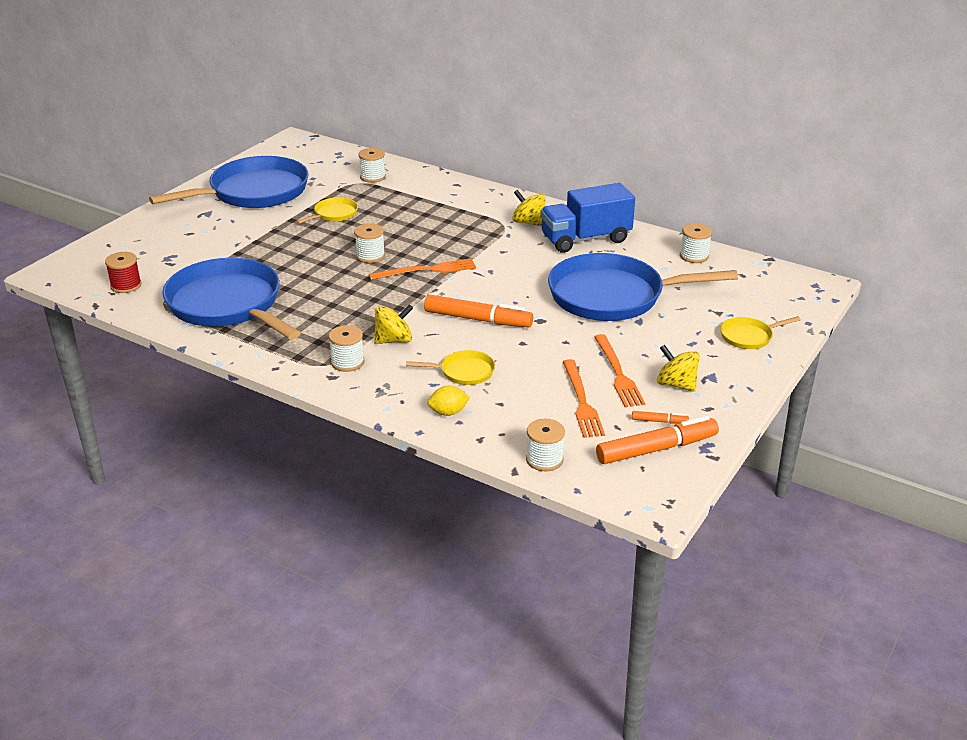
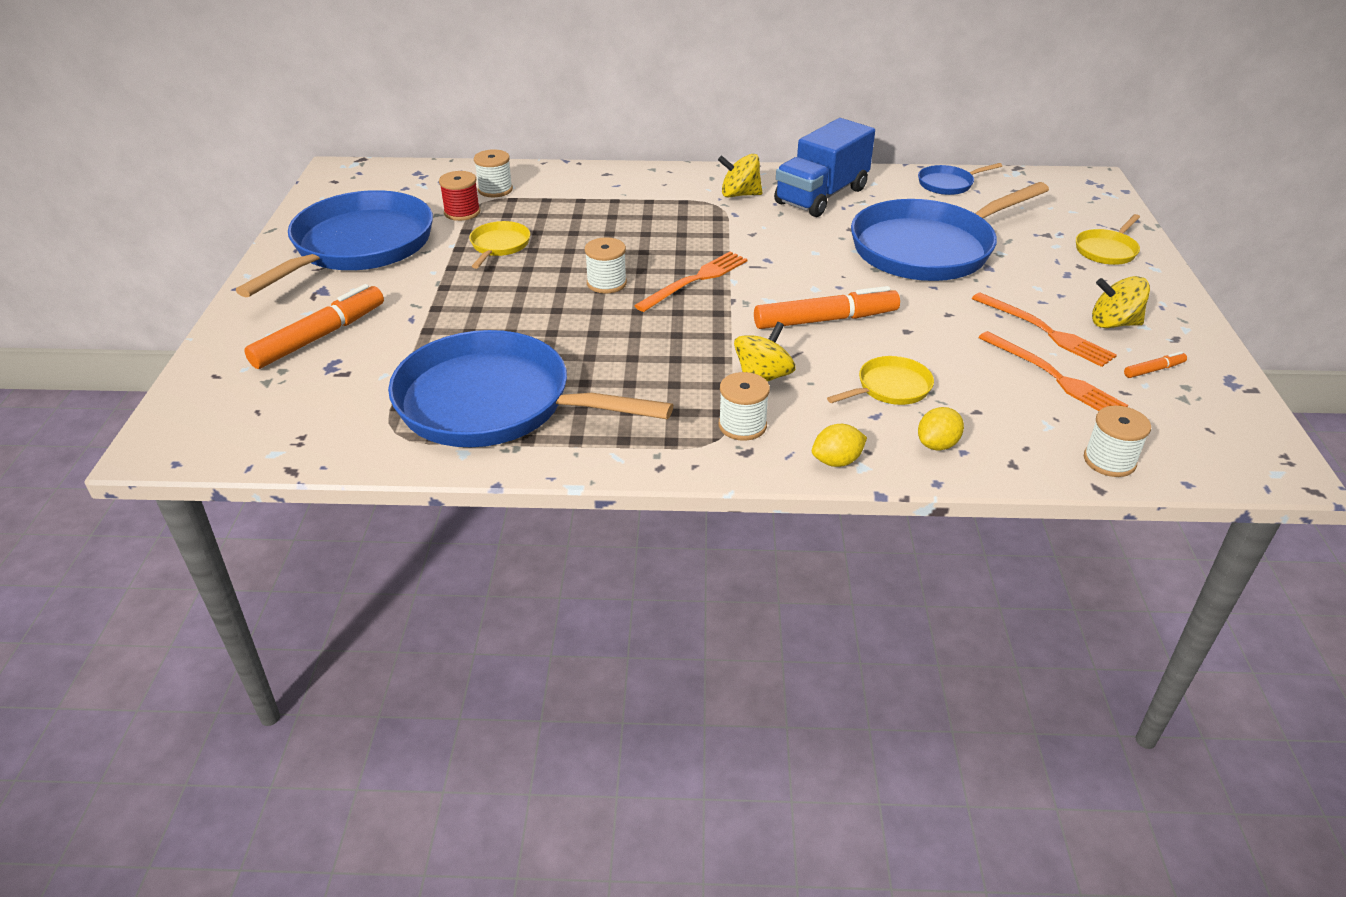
camera: 30 degrees left, 5 degrees up
(126, 285) = (309, 425): red spool -> red spool (462, 212)
(376, 400) = (836, 461): none -> yellow lemon
(656, 449) = (1194, 402): orange marker -> orange marker (320, 337)
(694, 256) = (948, 184): white spool -> blue pan

